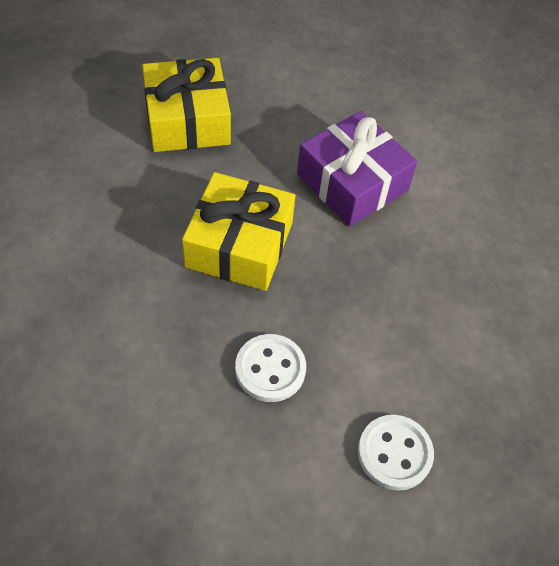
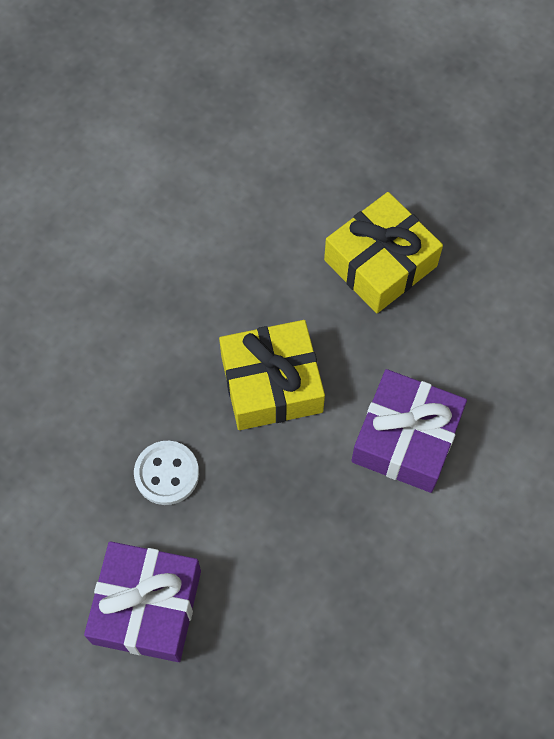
camera: 65 degrees right, 10 degrees up
(394, 453) = (147, 606): white button -> purple gift

